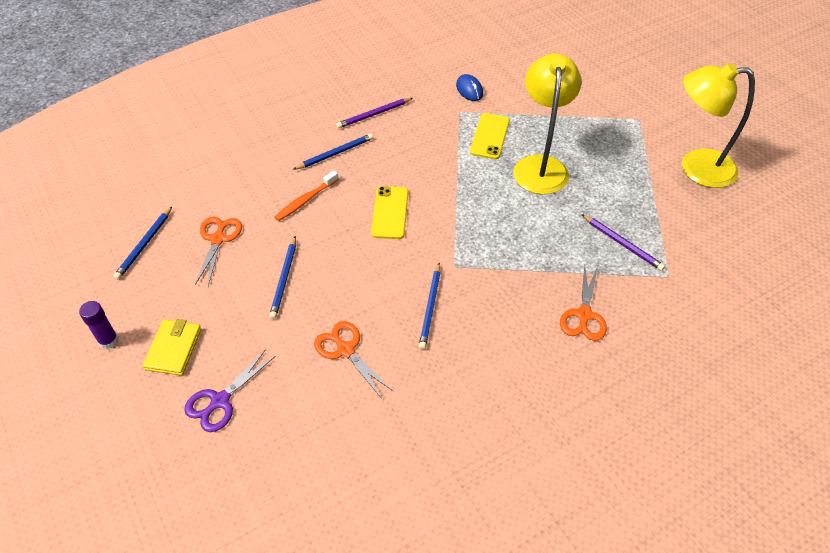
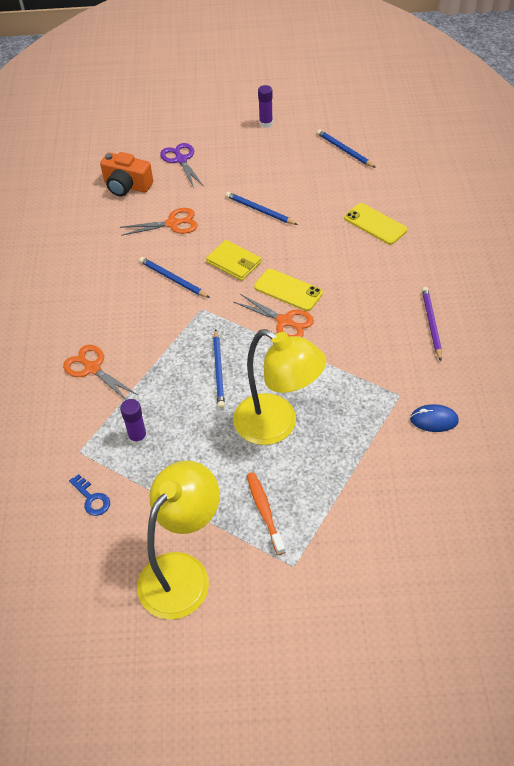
camera: 120 degrees right, 0 degrees up
(174, 349) = (237, 148): yellow wallet -> yellow wallet (234, 262)
(218, 239) = (325, 186): orange scissors -> orange scissors (285, 321)
(299, 437) = (127, 186): none -> orange camera
(305, 200) = (337, 243): orange toothbrush -> orange toothbrush (264, 511)
(335, 153) = (387, 278): blue pencil -> blue pencil (219, 370)
(489, 136) = (345, 403): yellow phone -> yellow phone (375, 224)
(622, 244) = (138, 437): purple pencil -> purple glue stick
(697, 245) = (91, 498): none -> blue key

